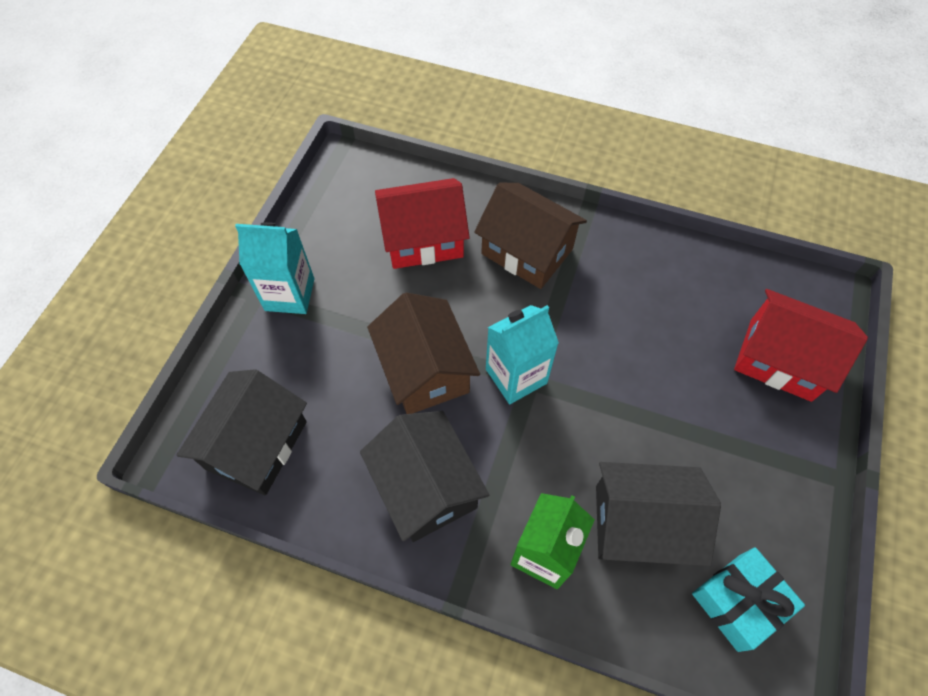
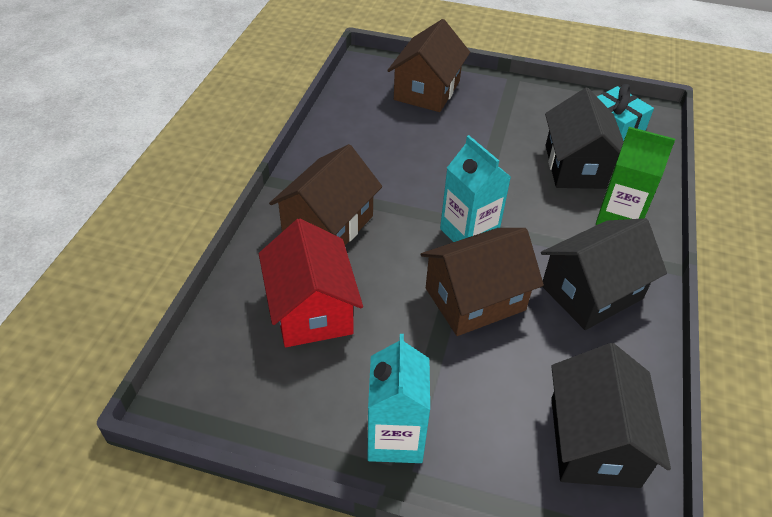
camera: 95 degrees left, 15 degrees down
(257, 445) = (594, 441): black house -> black house turned 75 degrees clockwise
(780, 359) = (427, 90): red house -> brown house

